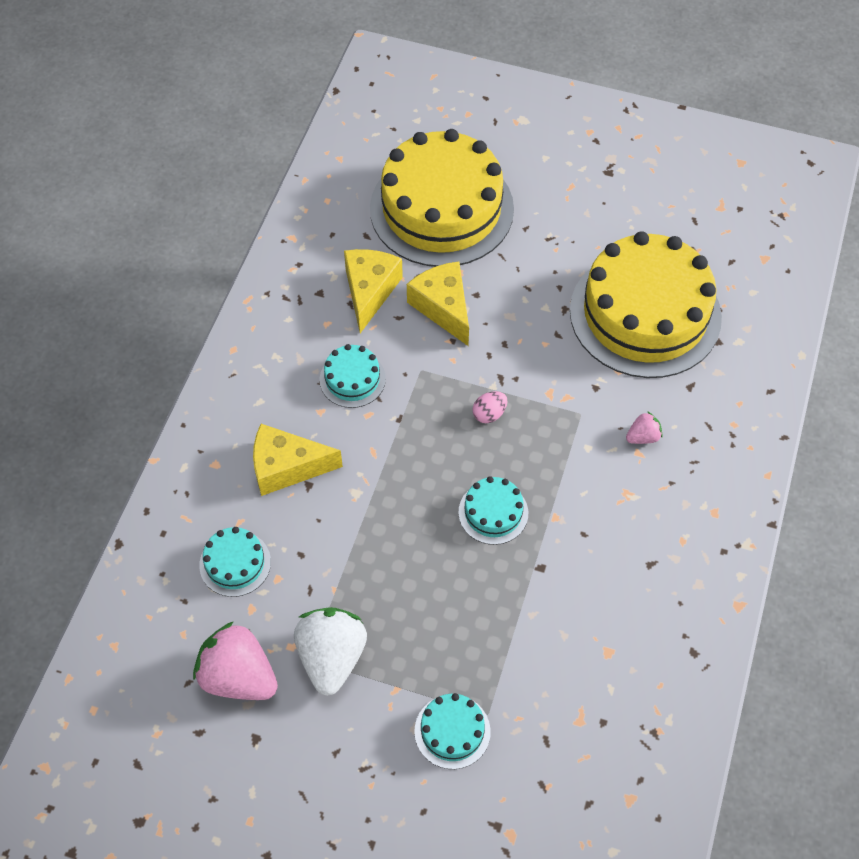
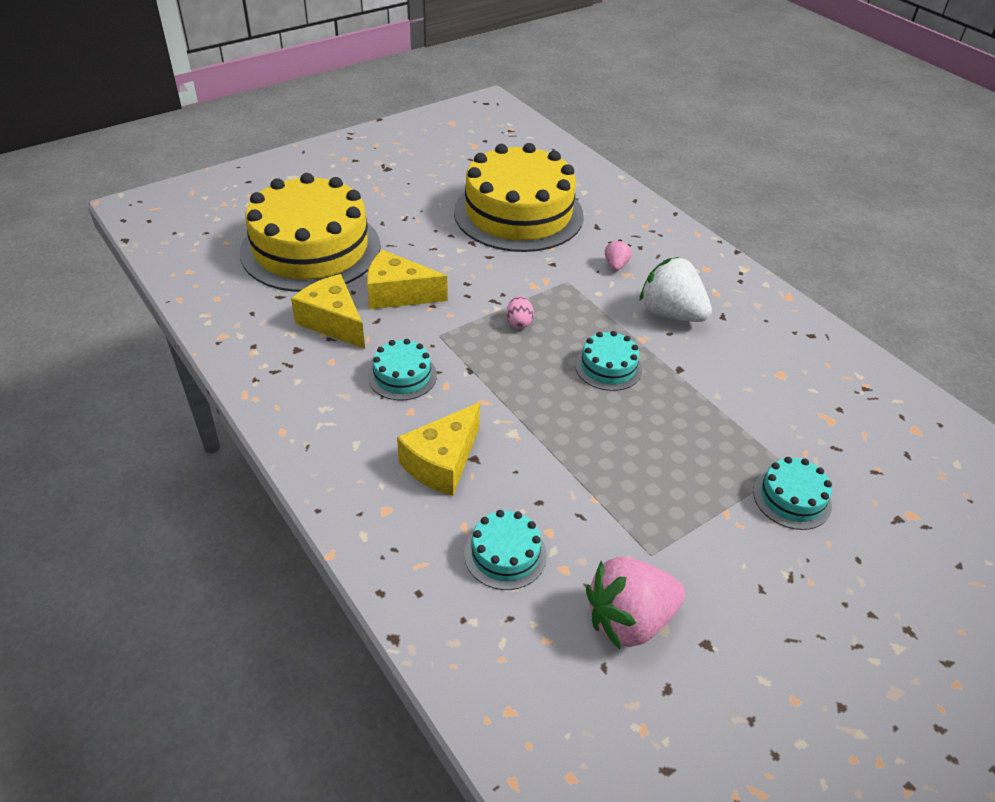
camera: 55 degrees left, 15 degrees down
(331, 657) = (662, 538): white strawberry -> white strawberry (671, 313)

